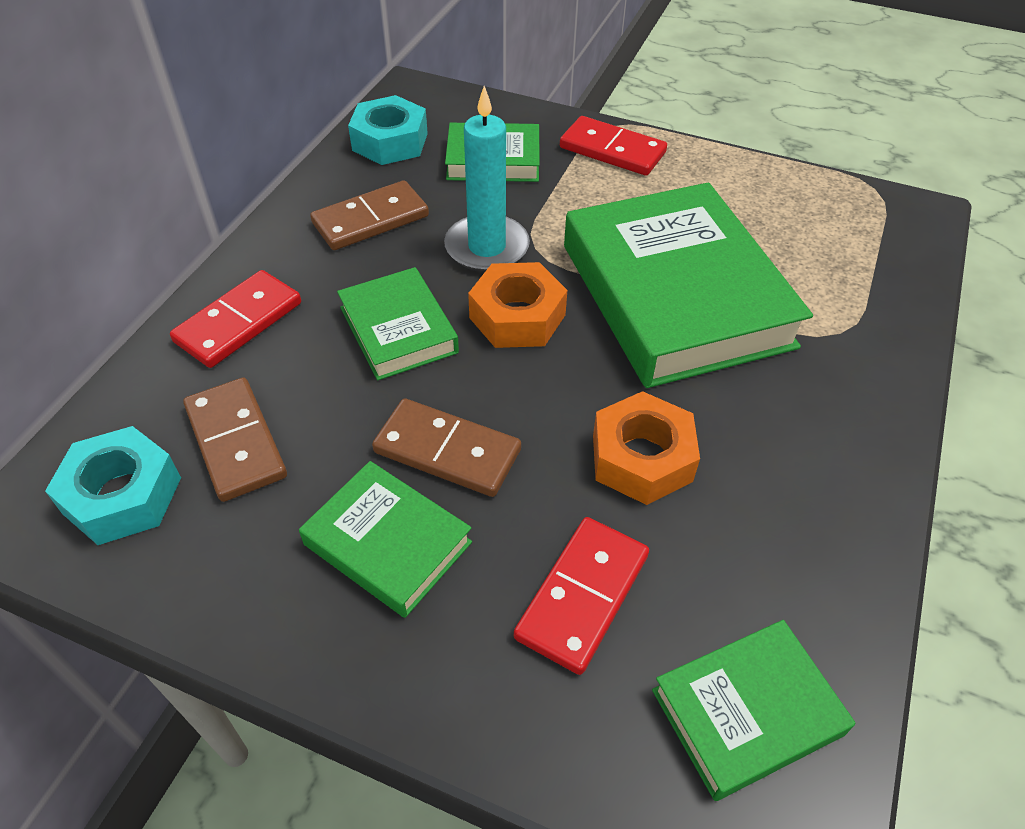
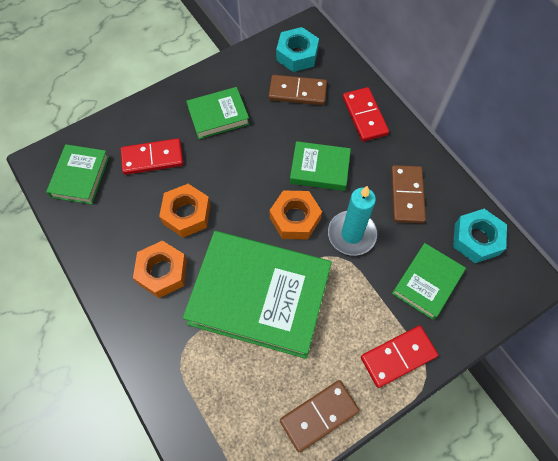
camera: 125 degrees right, 15 degrees up
(447, 451) = (242, 152): brown domino -> brown domino (319, 415)
(583, 596) = (152, 158): red domino -> red domino turned 75 degrees counterclockwise
(766, 426) = (162, 272): none -> orange nut

